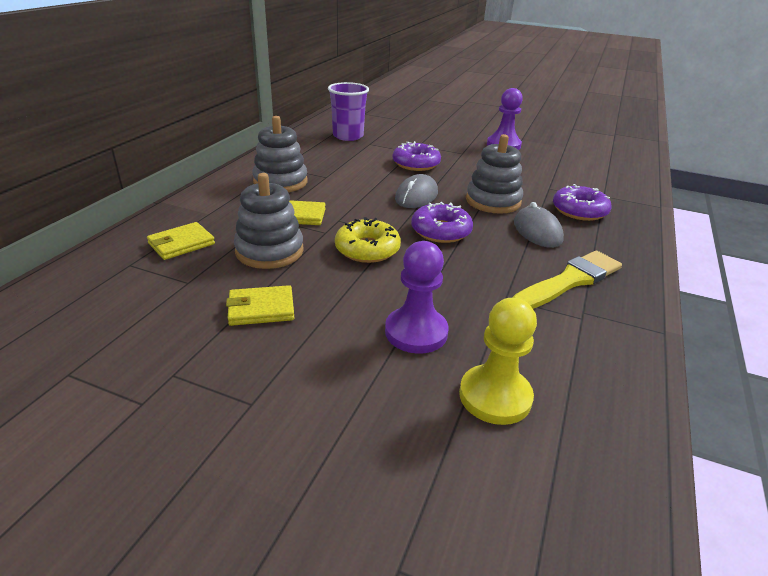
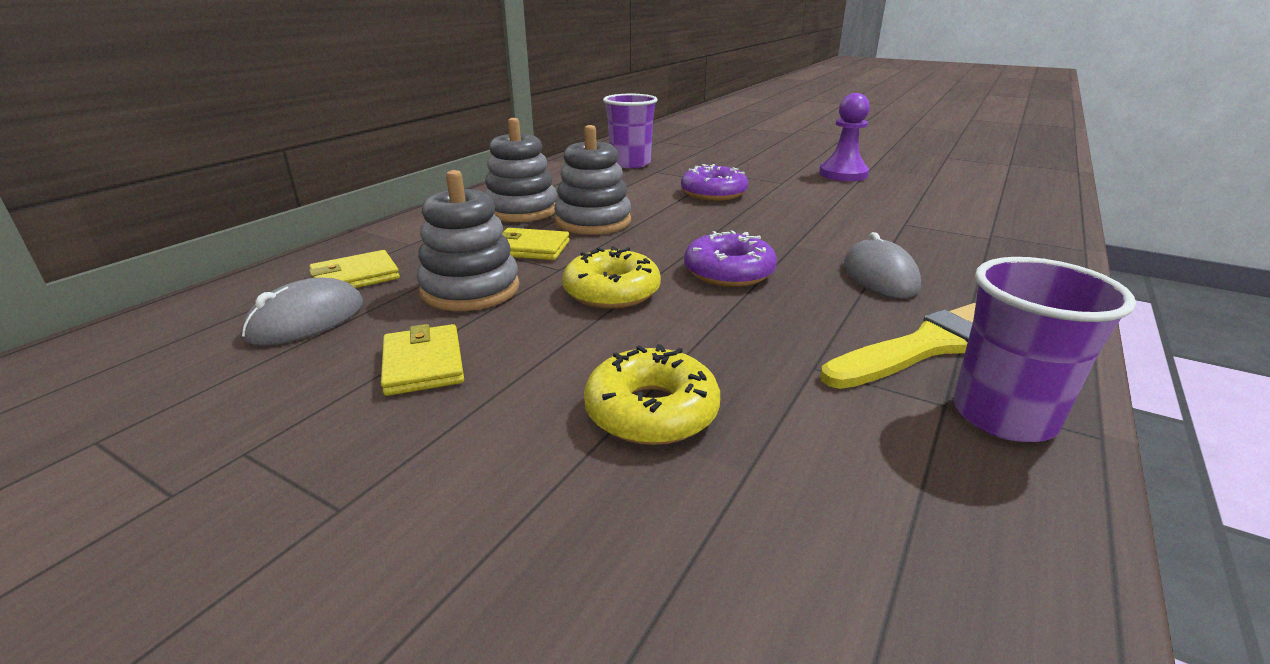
camera: 10 degrees right, 5 degrees down
(261, 309) = (423, 364): yellow wallet -> yellow wallet turned 75 degrees clockwise
(416, 196) = (704, 229): grey mouse -> grey mouse (306, 320)
(416, 332) = (651, 411): purple pawn -> yellow donut
(493, 201) = (816, 237): grey stacking toy -> grey stacking toy (593, 221)
(495, 396) = (765, 530): yellow pawn -> none
(579, 211) = (950, 252): purple donut -> none
(614, 323) = (1003, 416): none -> purple cup

